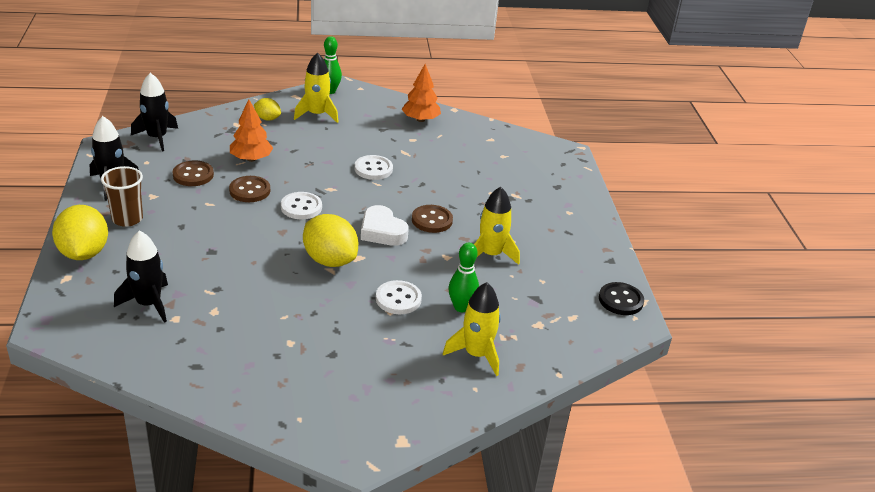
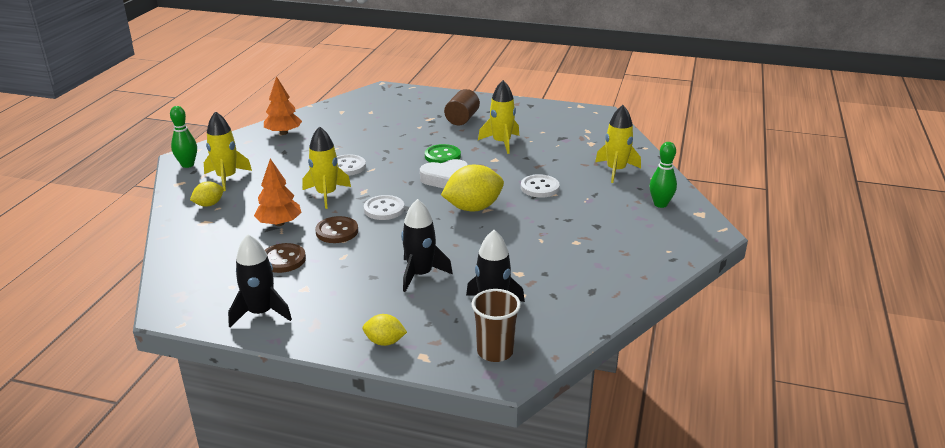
camera: 65 degrees left, 5 degrees down
(84, 253) = (385, 342): yellow lemon -> yellow lemon, size x0.53
(127, 219) = (338, 308): brown cup -> brown cup (495, 351)
(157, 138) = (185, 274): black rocket -> black rocket (420, 274)
(313, 170) = (326, 194): none -> yellow rocket
(432, 220) = (442, 156): brown button -> green button
(461, 307) = (560, 166): green bowling pin -> green bowling pin (660, 204)
(531, 216) = (462, 119): none -> brown cylinder
(620, 300) = (576, 112): black button -> none

